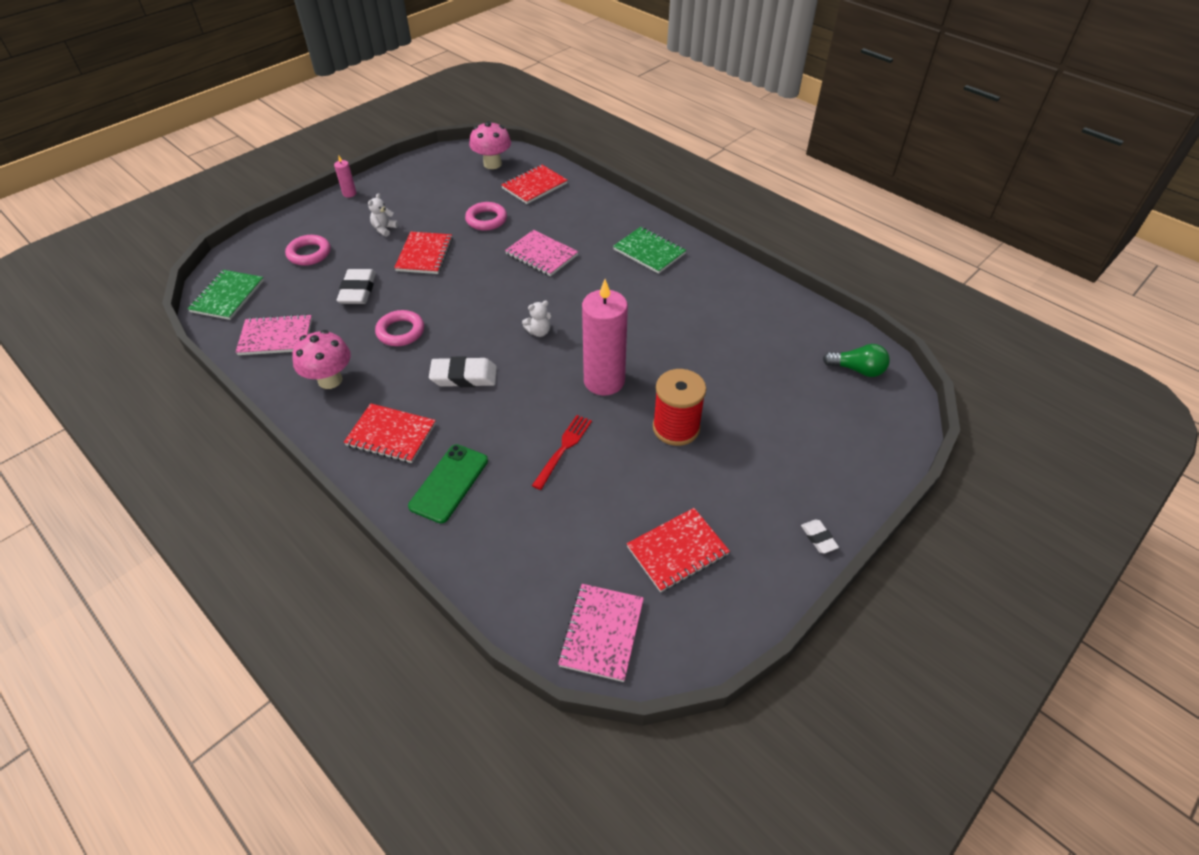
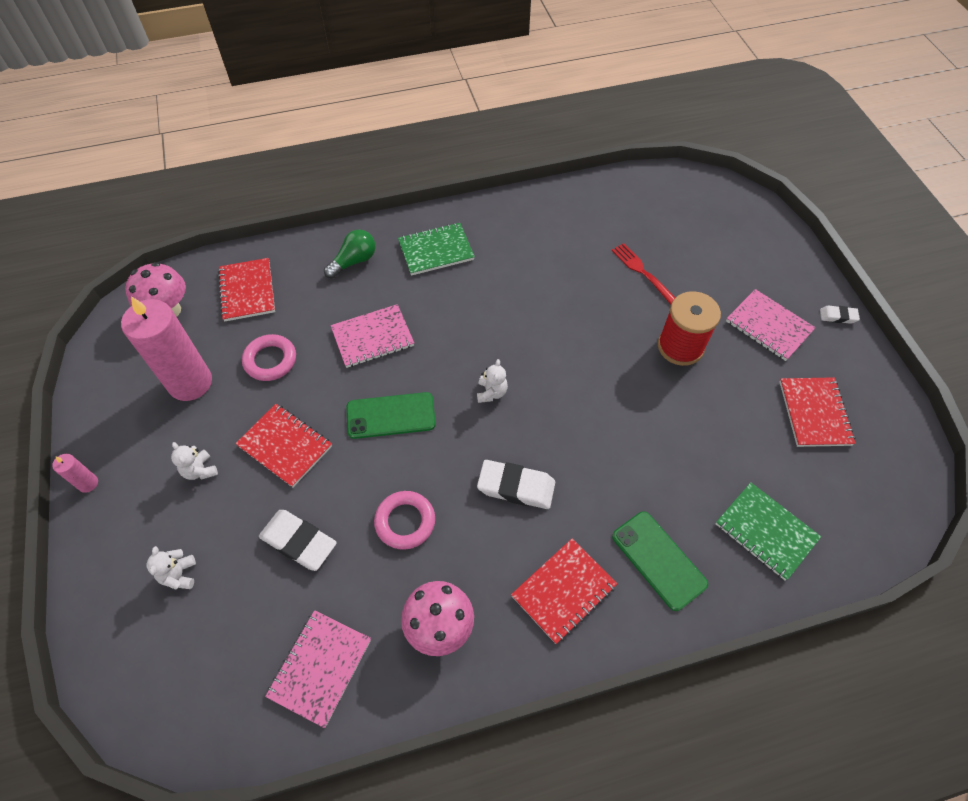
camera: 60 degrees left, 10 degrees up
(227, 296) = (191, 709): green notebook -> green notebook (765, 531)
(309, 253) = (179, 575): pink ring -> white teddy bear
(464, 376) = (516, 487): white eraser -> white eraser turned 75 degrees clockwise
(481, 290) = (391, 416): none -> green phone
(563, 449) = (662, 443): red fork -> red fork (642, 272)
(602, 633) = (877, 506): pink notebook -> pink notebook (768, 326)
(604, 381) = (593, 371): pink candle -> pink candle (190, 383)
(857, 369) = (679, 197): green light bulb -> green light bulb (354, 261)

